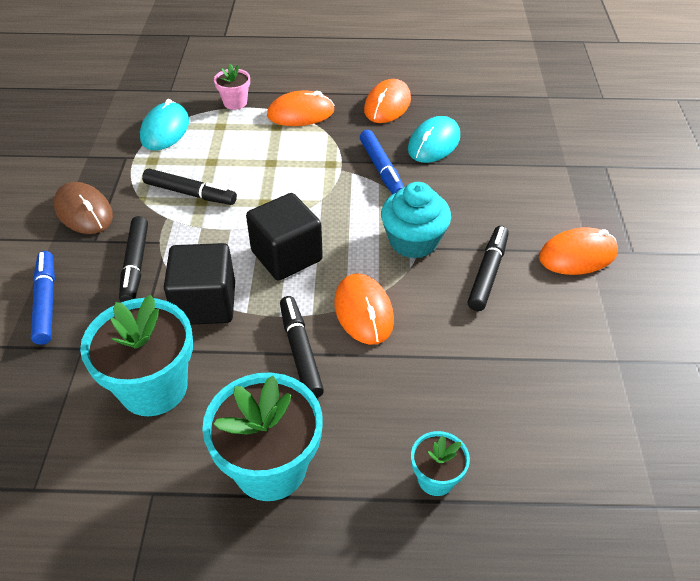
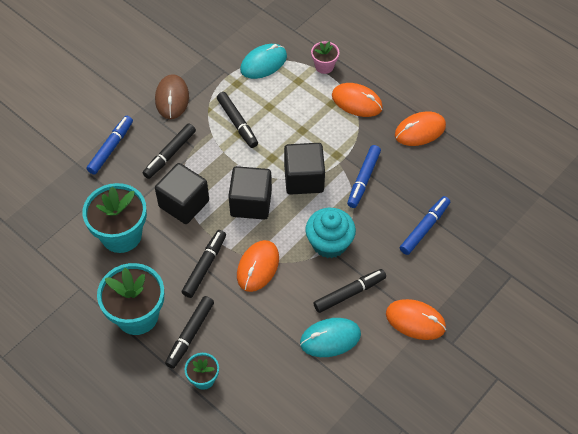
camera: 40 degrees right, 10 degrees up
(320, 202) = (304, 179): none -> black cube
(363, 439) = (190, 334): none -> black marker
(434, 143) = (417, 182): turquoise mouse -> turquoise mouse (330, 338)
(486, 175) = (424, 228): none -> blue marker

